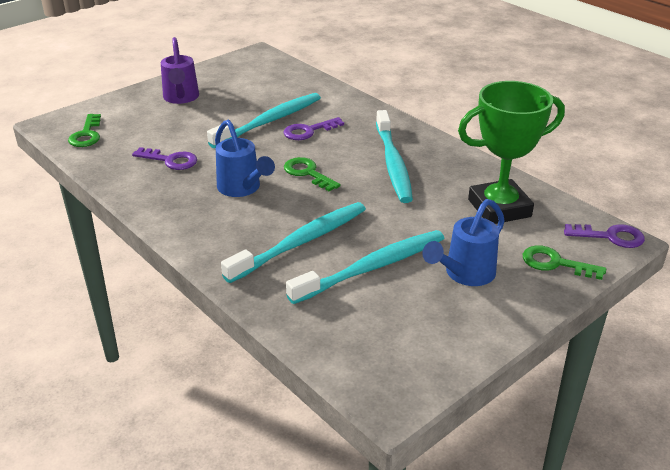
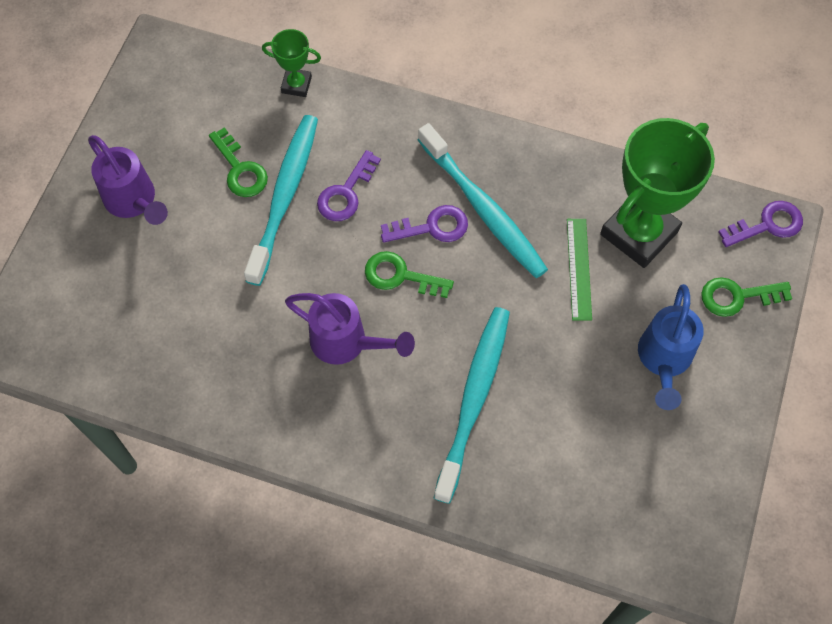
camera: 30 degrees left, 30 degrees up
(86, 135) = (73, 339): green key -> green key (240, 169)
(170, 160) = (222, 335): purple key -> purple key (432, 227)
(242, 189) = (347, 343): blue watering can -> purple watering can
(322, 85) = (296, 85): none -> green trophy
(371, 268) = (570, 400): turquoise toothbrush -> none
(437, 209) = (578, 268): none -> green ruler

